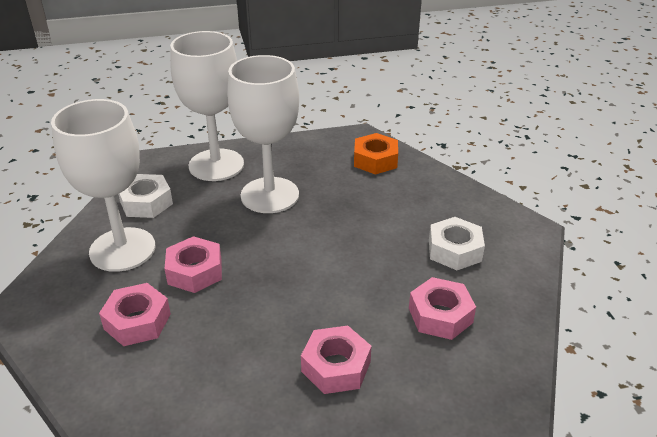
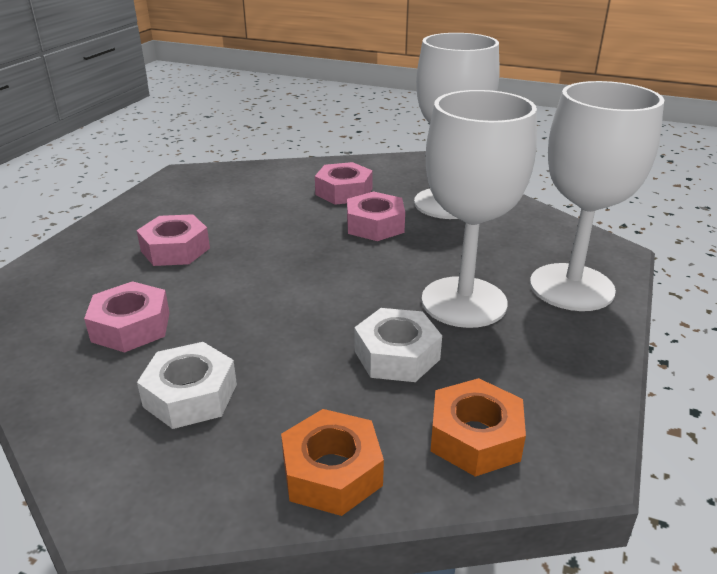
camera: 125 degrees right, 5 degrees down
(146, 203) = (519, 228): white nut -> white nut (396, 355)
(439, 186) = (332, 472): none -> orange nut

